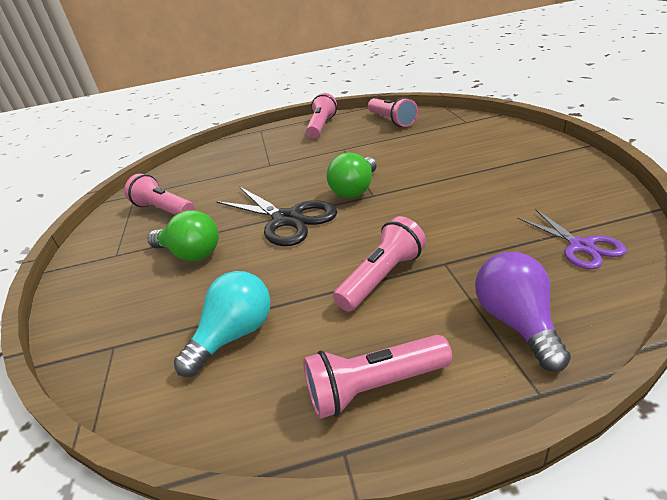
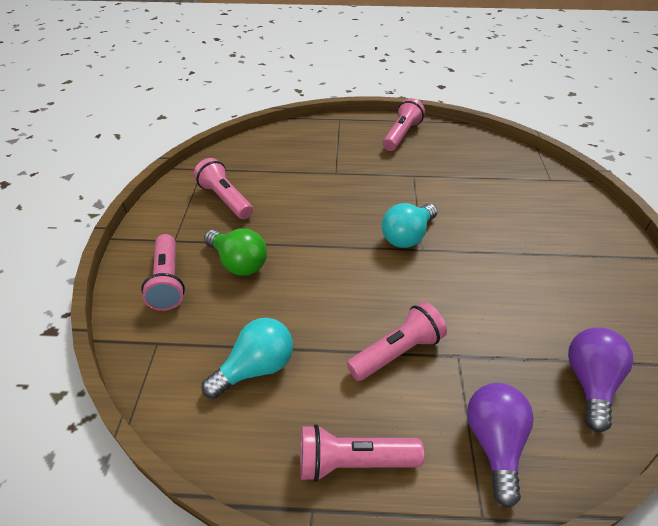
camera: 10 degrees right, 10 degrees up
(287, 219) = (333, 252): black scissors -> none
(355, 190) = (407, 236): green light bulb -> turquoise light bulb
(392, 120) = (475, 151): pink flashlight -> pink flashlight (168, 281)
(581, 246) = (590, 383): purple scissors -> purple light bulb

